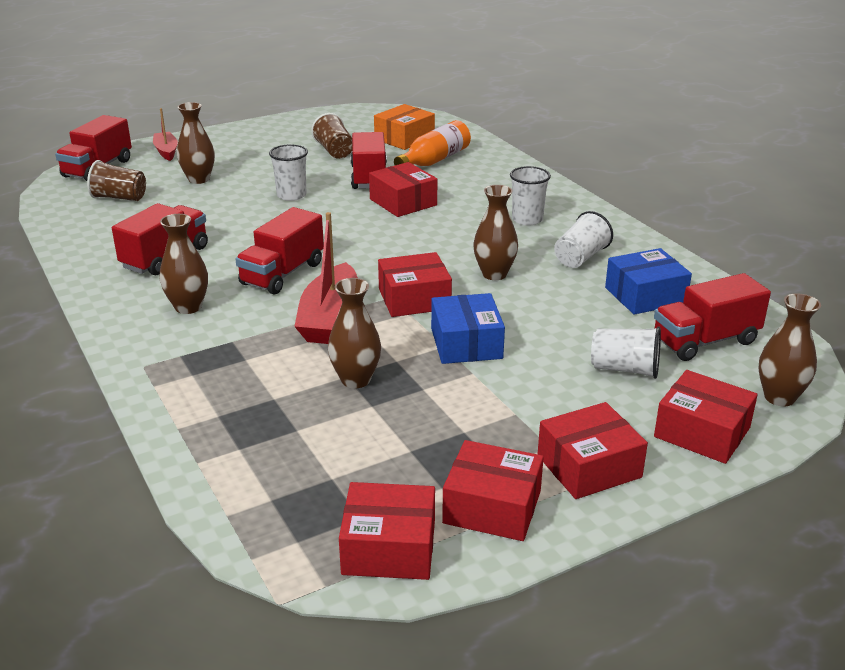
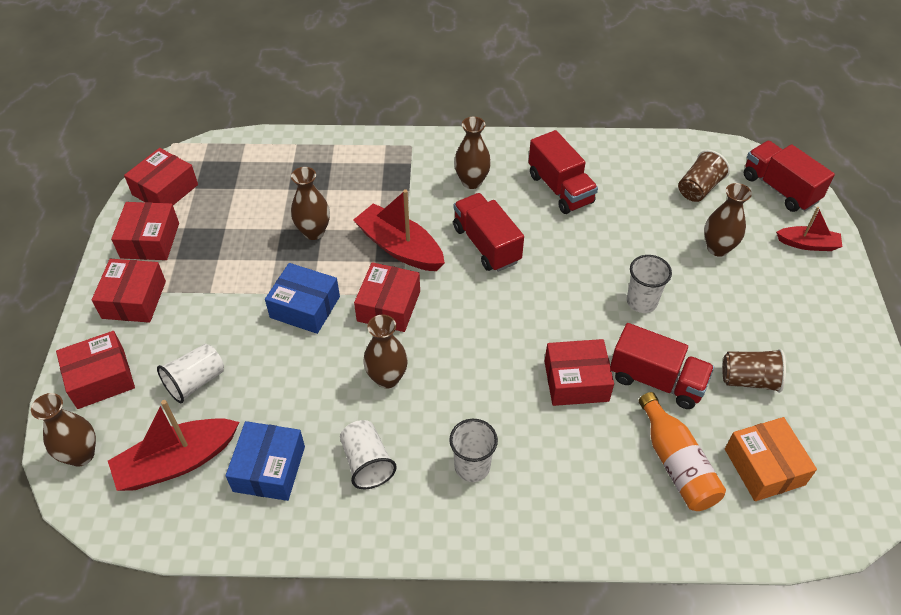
camera: 120 degrees right, 20 degrees up
(492, 507) = (150, 240): red box -> red box turned 45 degrees counterclockwise
(705, 341) = (177, 462): red truck -> red boat

